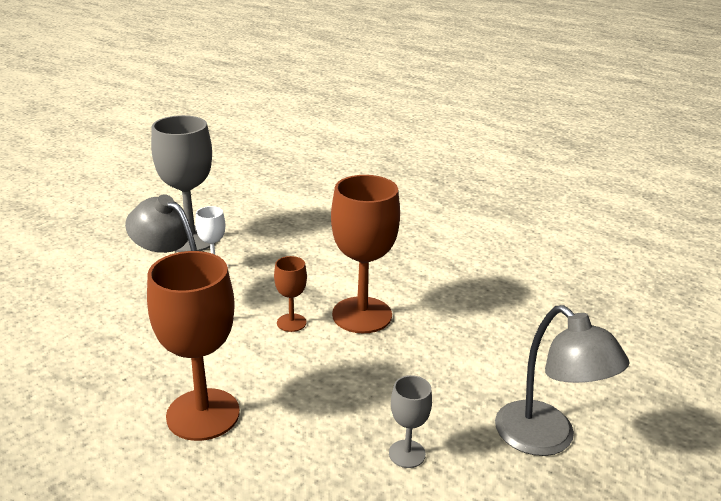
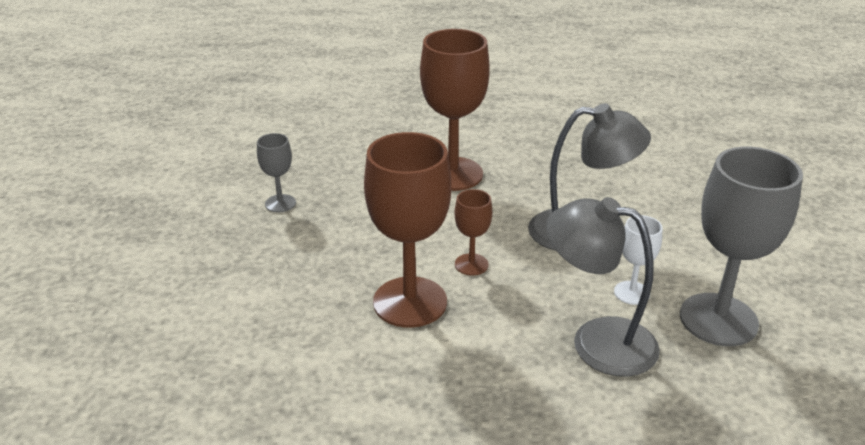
camera: 150 degrees right, 5 degrees up
(546, 439) = (166, 252): grey lamp -> grey lamp (597, 341)

